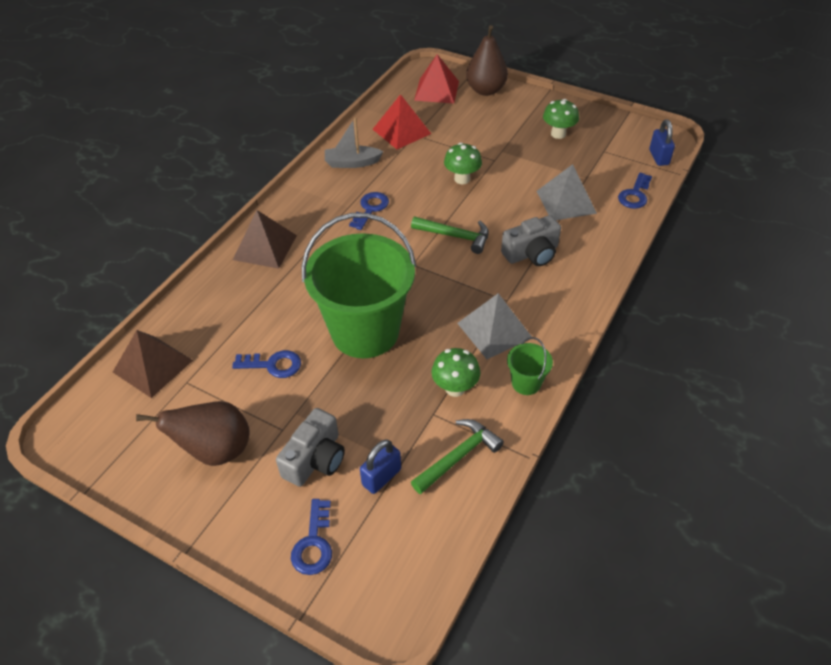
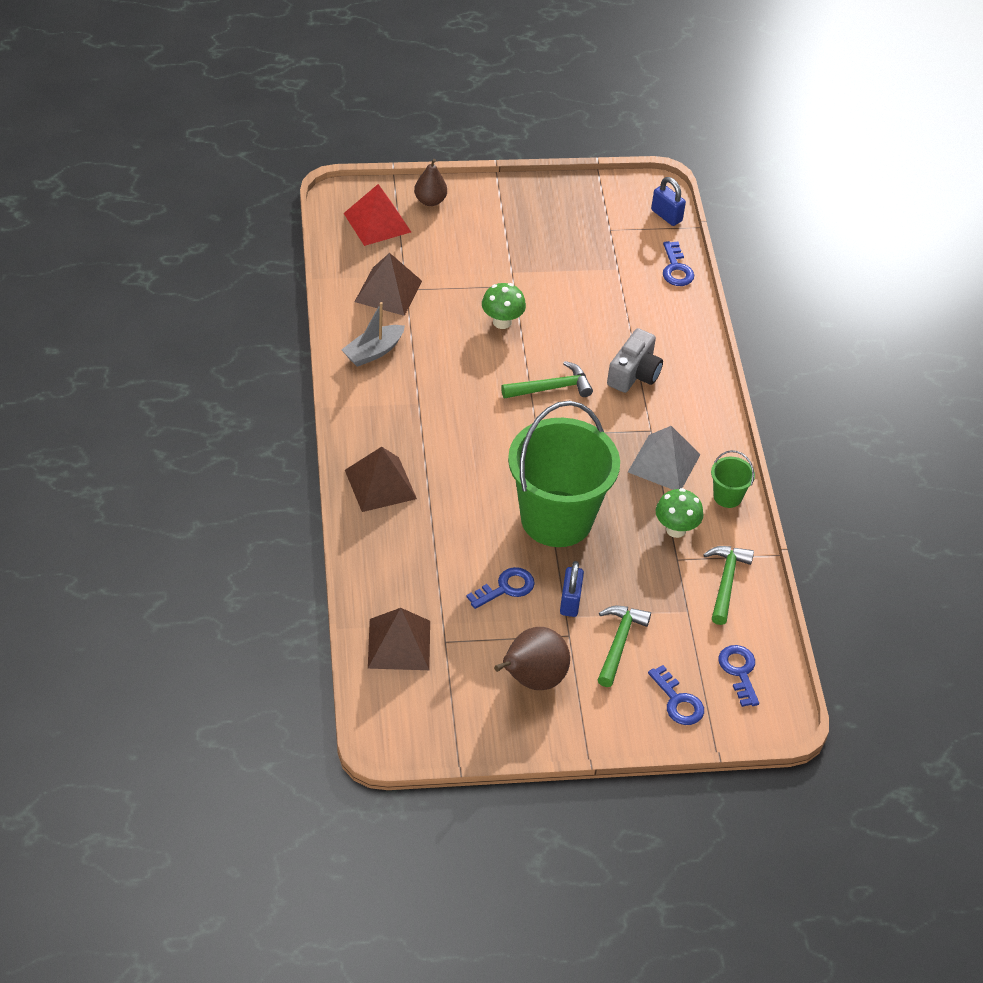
camera: 40 degrees left, 0 degrees up
(315, 459) = (619, 643): grey camera -> green hammer
(370, 209) = (443, 395): blue key -> blue key (739, 671)
(381, 477) = (682, 628): blue padlock -> blue padlock (570, 602)
(401, 131) = (388, 291): red pyramid -> brown pyramid
(485, 90) = (430, 201): brown pear -> brown pear, size x0.63
(558, 134) = (550, 227): green mushroom -> none
(566, 202) = (620, 304): grey pyramid -> none

